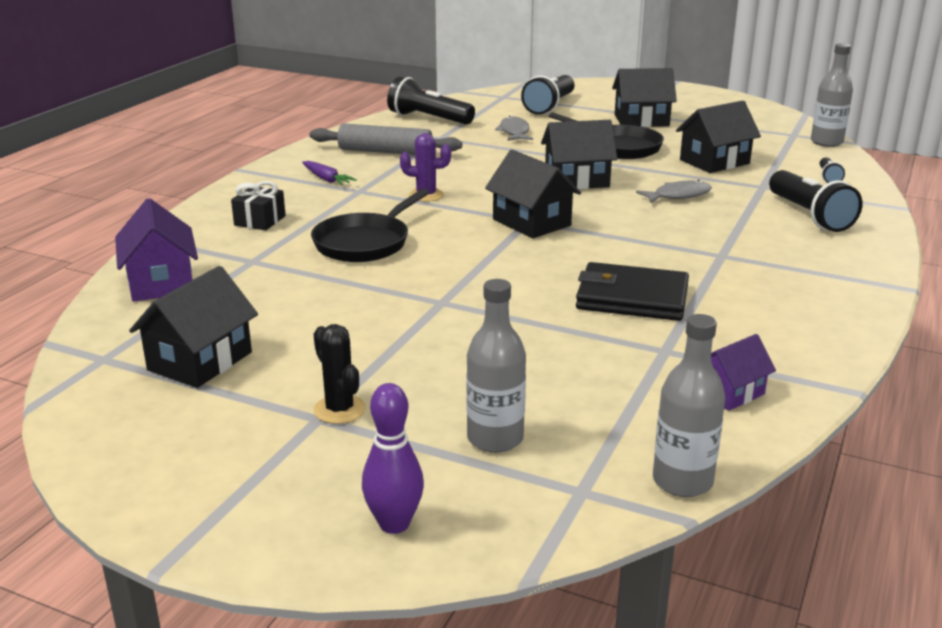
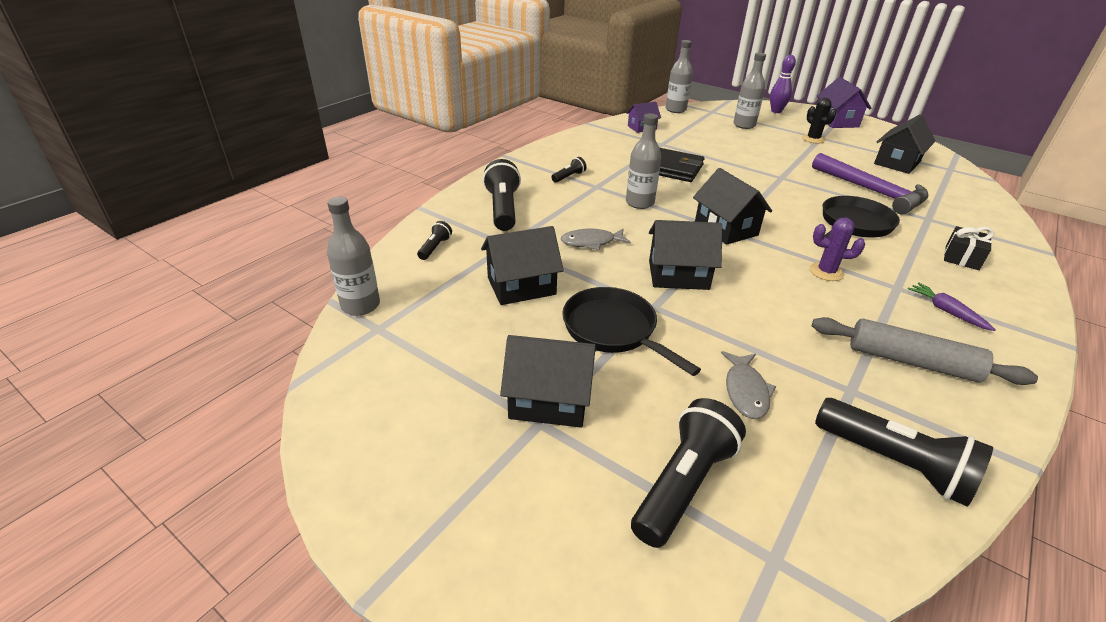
camera: 170 degrees left, 10 degrees up
(161, 282) = (975, 209): purple house -> purple house (836, 121)
(302, 293) = (871, 191): none -> purple hammer
(649, 240) = (639, 203): none -> grey bottle
(773, 264) = (569, 177): none -> black flashlight

